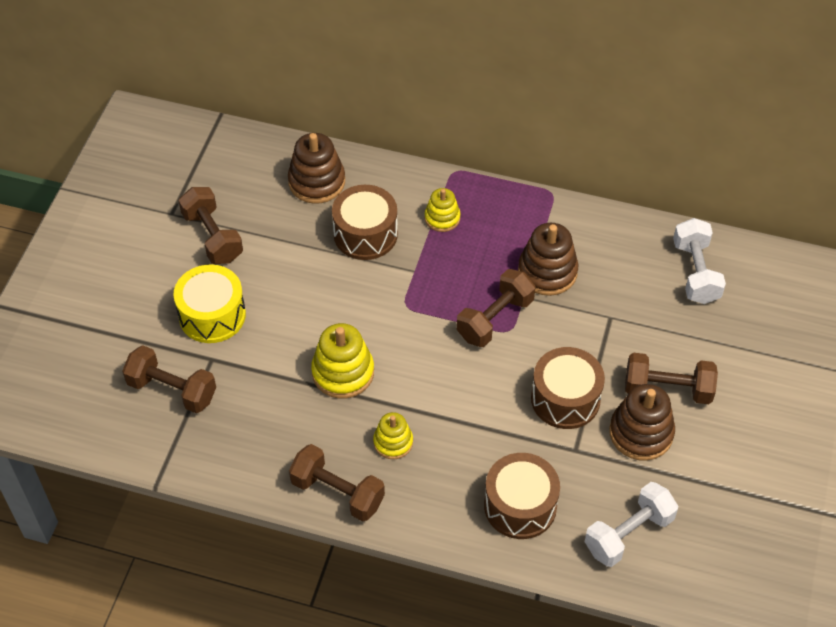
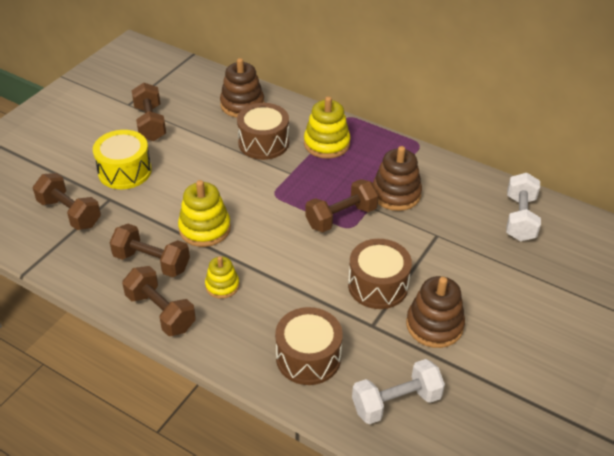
camera: 15 degrees right, 10 degrees down
(442, 218) = (326, 144): yellow stacking toy -> yellow stacking toy, size x1.62
(667, 389) = (469, 297): brown dumbbell -> brown dumbbell (152, 262)

